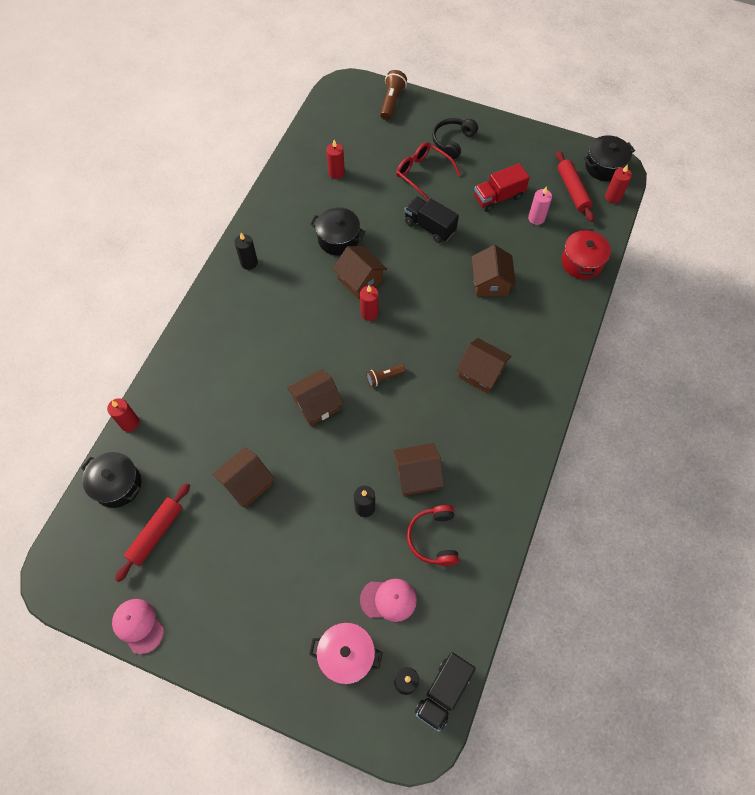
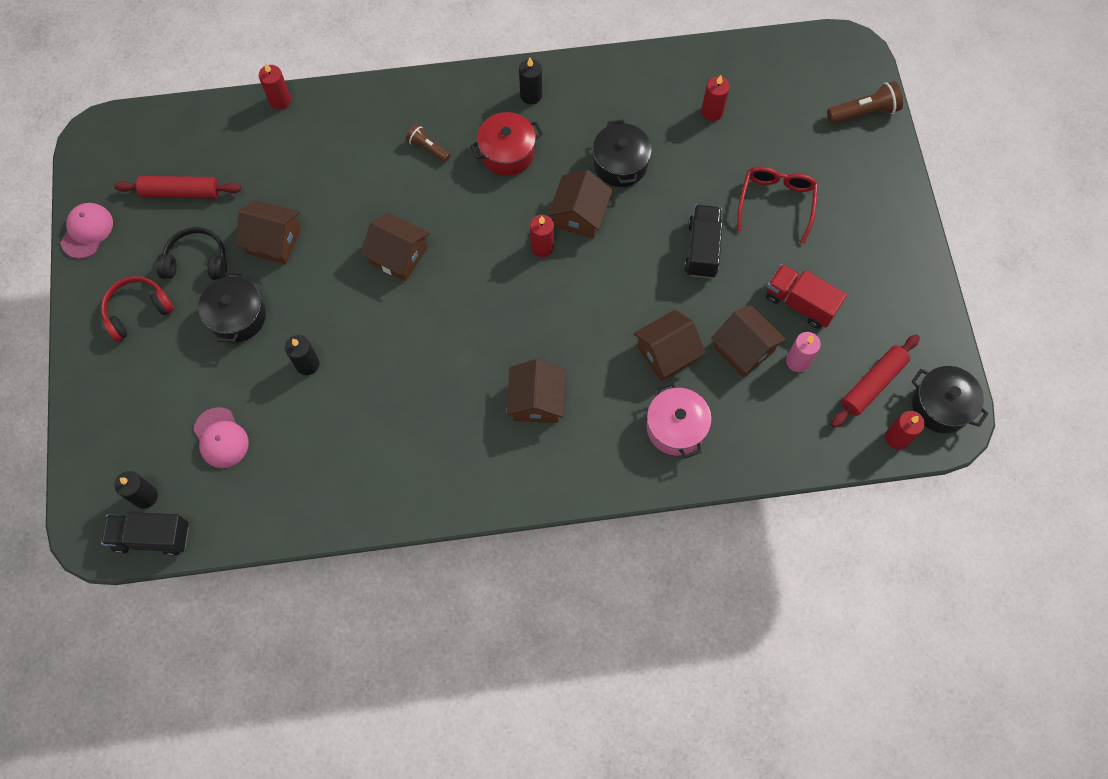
camera: 60 degrees right, 5 degrees up
(117, 485) = (211, 130): black pot -> black pot (237, 317)
(346, 655) = (146, 428): pink pot -> pink pot (675, 427)
(384, 377) = (470, 304): brown flashlight -> brown flashlight (428, 148)
(417, 475) = (371, 396): brown house -> brown house (744, 349)
(433, 538) = (309, 448): red headphones -> red headphones (137, 310)
(452, 141) = (850, 210): black headphones -> black headphones (197, 261)
(581, 262) = (765, 444): red pot -> red pot (507, 153)

